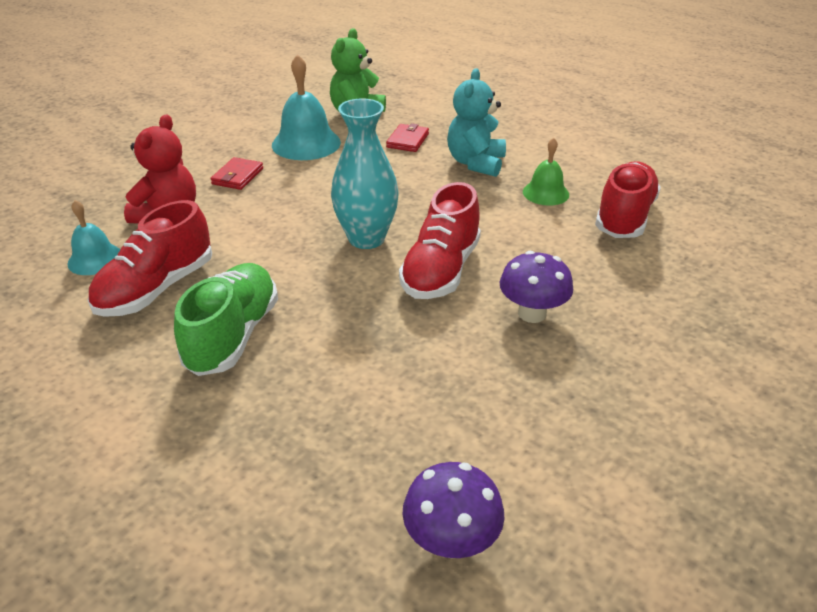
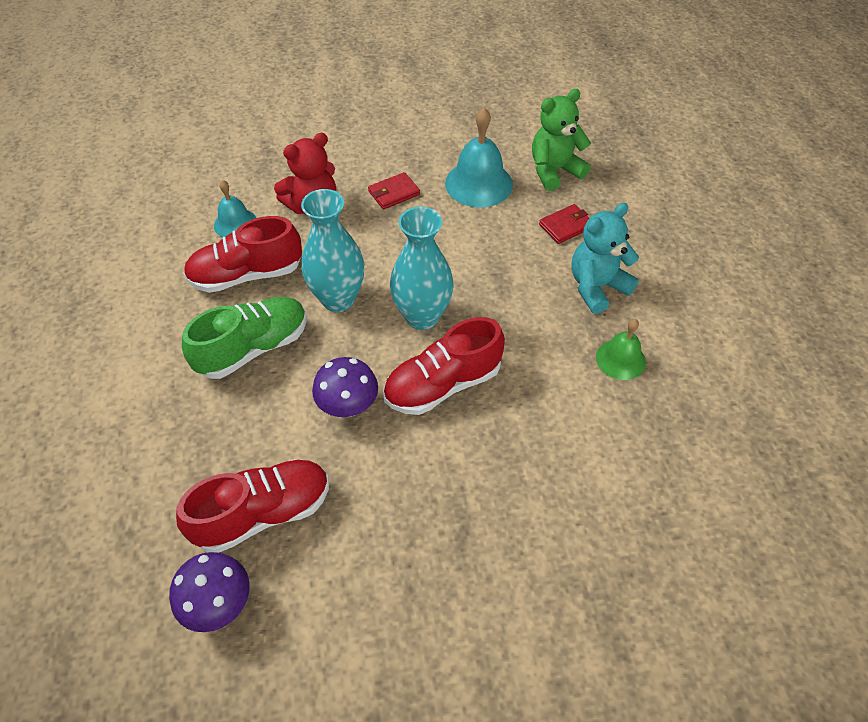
camera: 40 degrees right, 15 degrees up
(275, 262) = (338, 299): none -> turquoise vase
(532, 313) = (464, 473): purple mushroom -> purple mushroom (348, 406)
(624, 217) = (661, 432): red shoe -> red shoe (263, 513)

